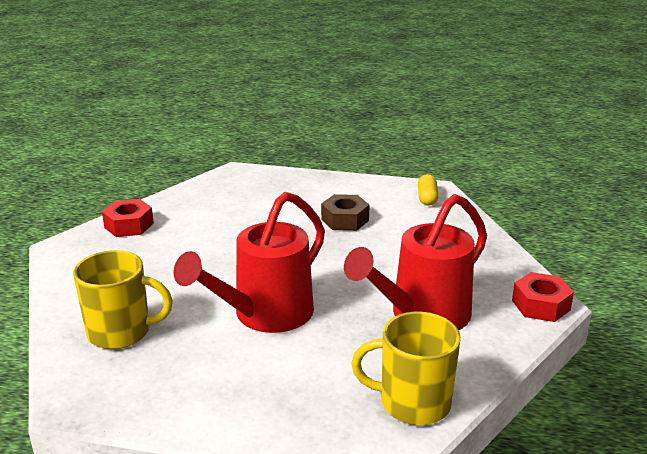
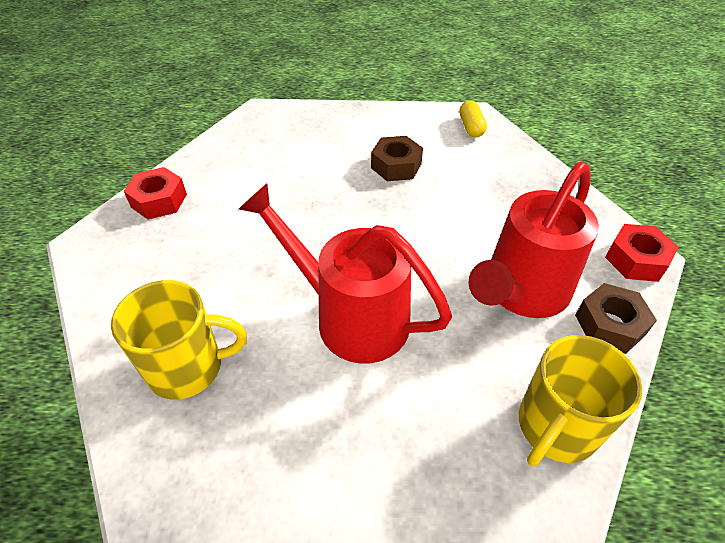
camera: 10 degrees left, 20 degrees up
(264, 315) = (349, 316): red watering can -> red watering can turned 90 degrees clockwise
(413, 403) = (556, 427): yellow mug -> yellow mug turned 45 degrees counterclockwise
(493, 345) = (609, 325): none -> brown nut

